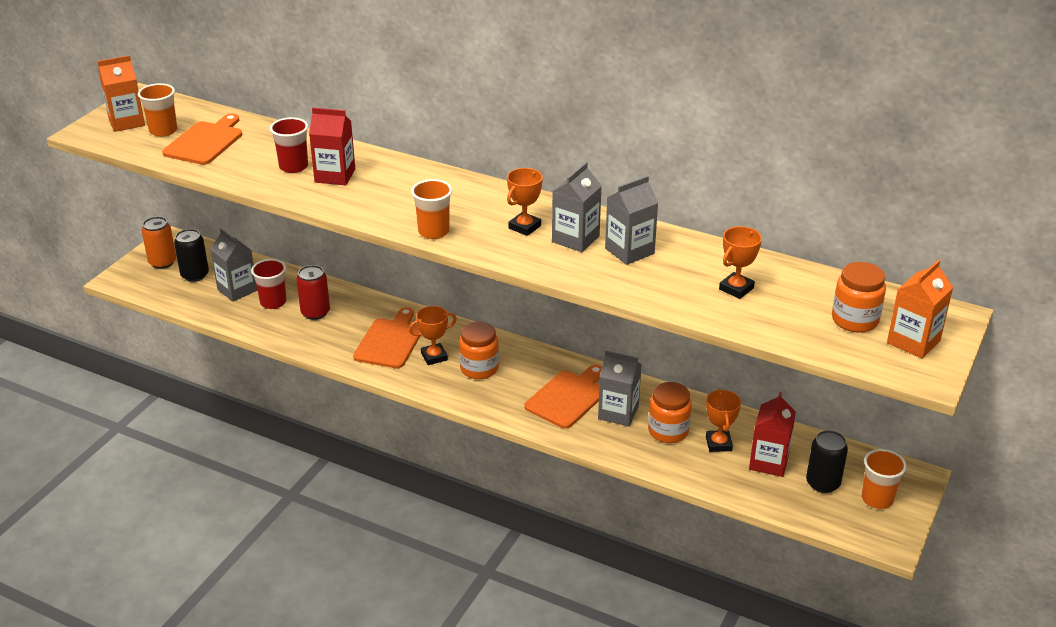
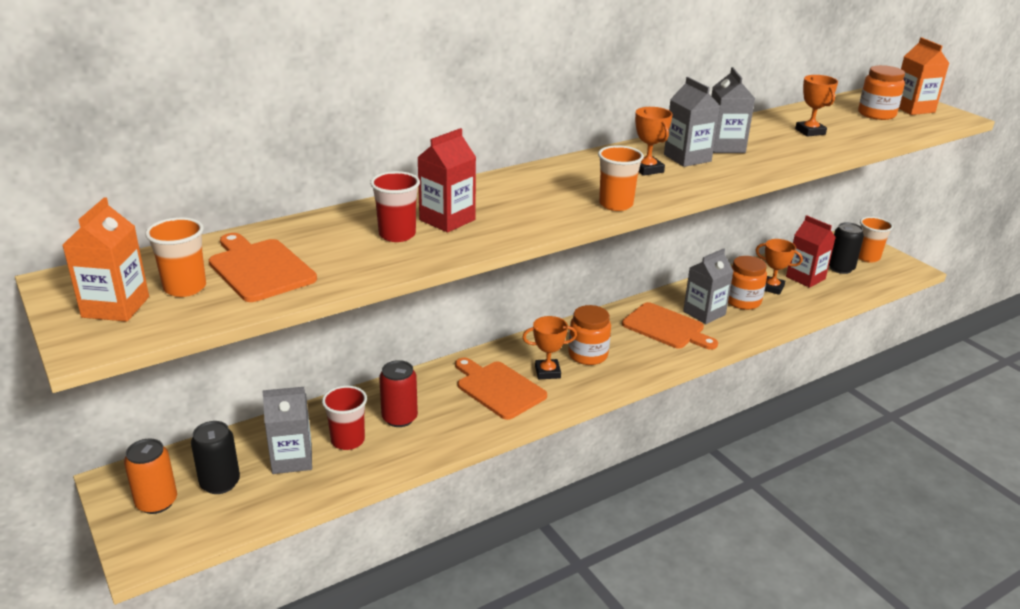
camera: 60 degrees left, 5 degrees down
(434, 357) = (547, 372): orange trophy -> orange trophy turned 75 degrees clockwise
(568, 397) = (666, 327): orange cutting board -> orange cutting board turned 150 degrees clockwise

